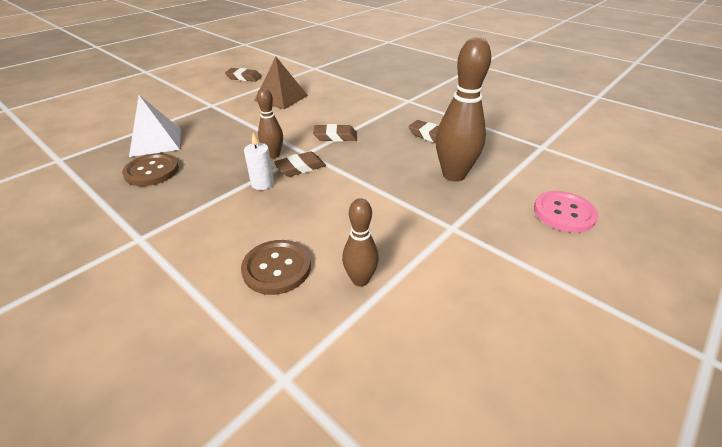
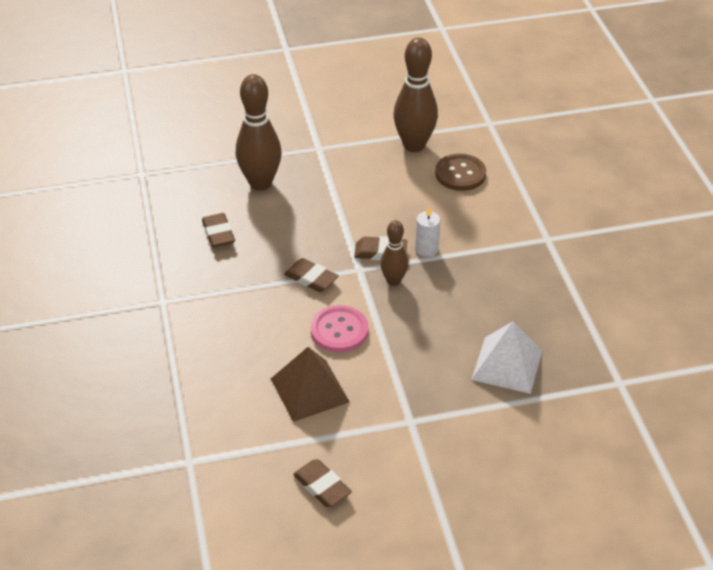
camera: 145 degrees left, 5 degrees up
(152, 171) = (522, 313): brown button -> none
(360, 280) = (414, 145): brown bowling pin -> brown bowling pin, size x1.77
(564, 213) = (231, 122): pink button -> pink button (339, 330)

